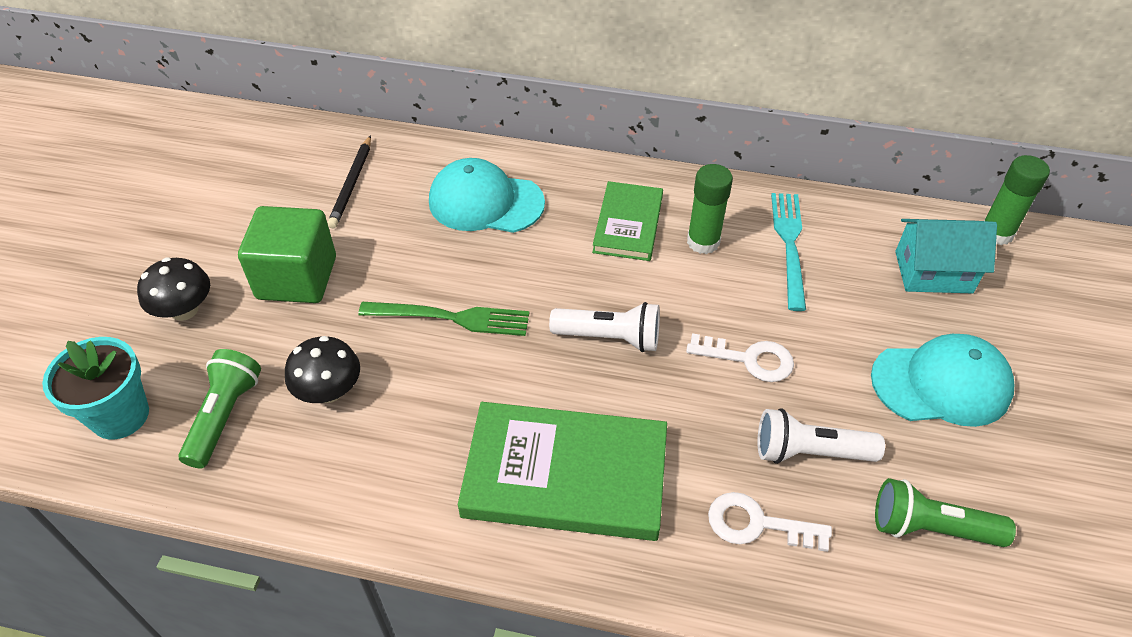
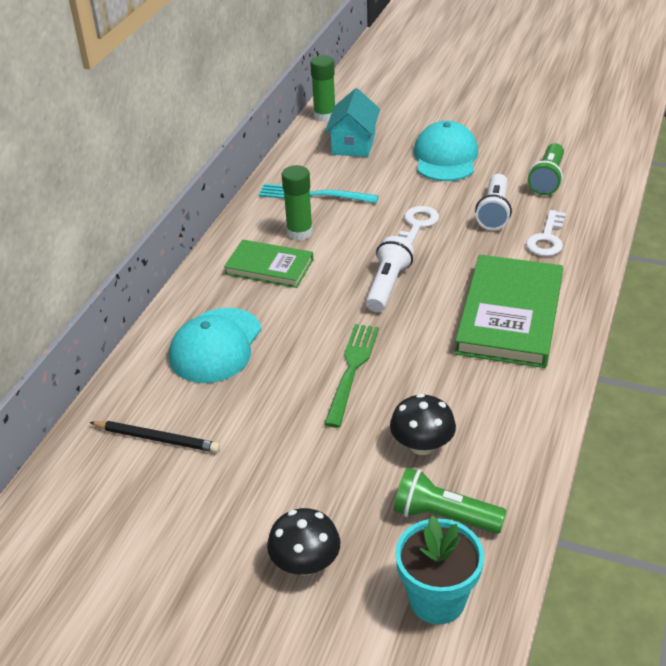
camera: 80 degrees left, 10 degrees down
(297, 278) = (280, 475): green cube -> none

